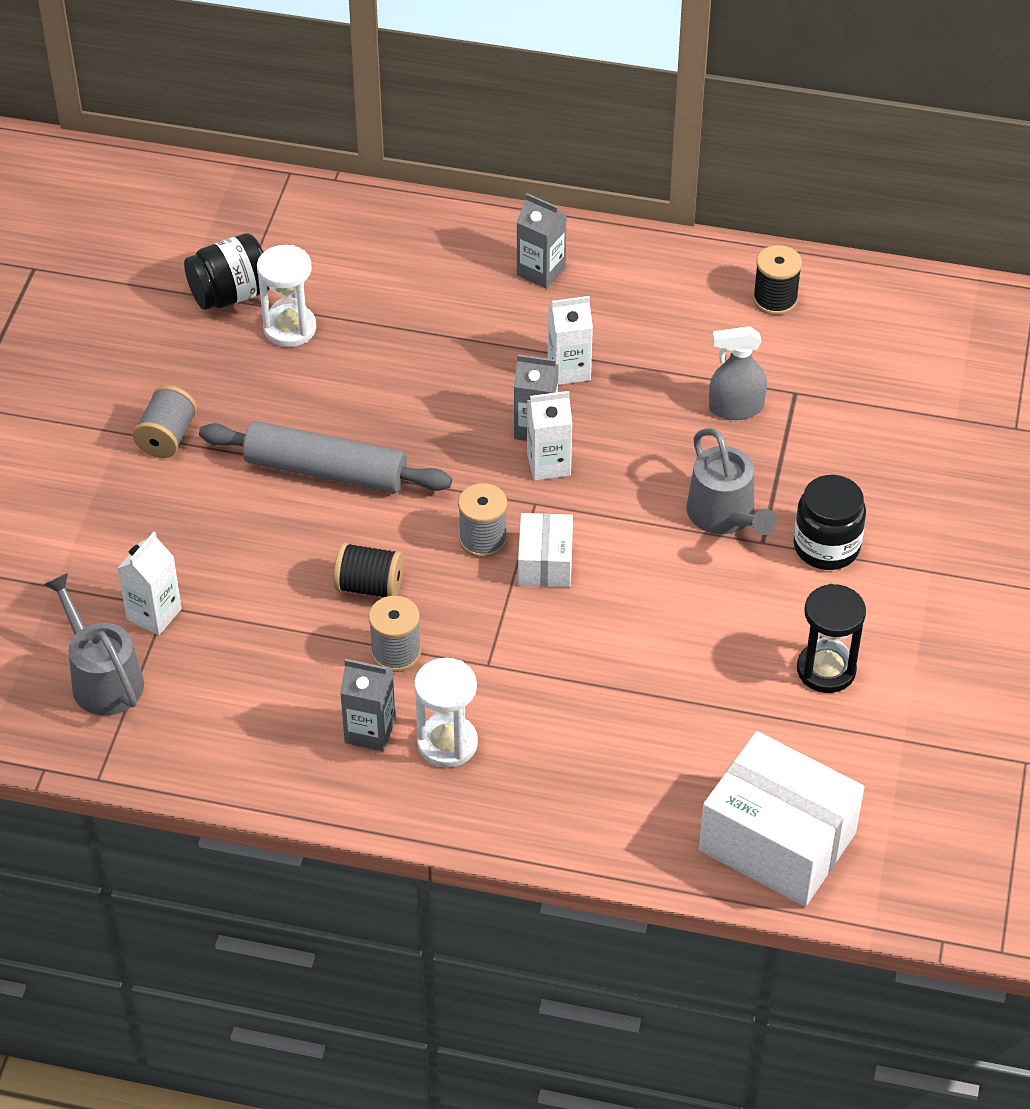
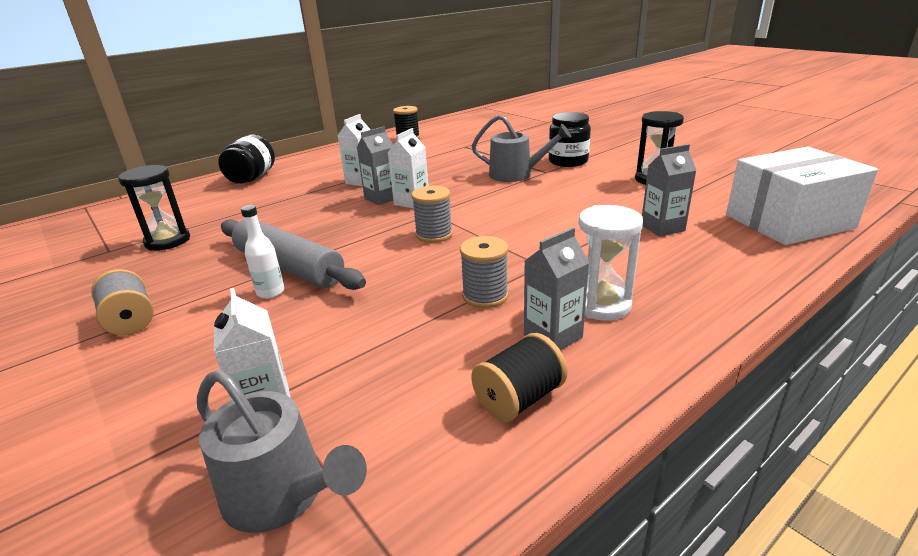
camera: 50 degrees left, 20 degrees down
(102, 679) = (281, 494): grey watering can -> grey watering can turned 150 degrees counterclockwise
(230, 295) = (99, 251): black jar -> black jar (252, 178)
(277, 494) = (270, 292): none -> white bottle
(290, 328) = (168, 241): white hourglass -> black hourglass
(325, 471) = (289, 267): grey rolling pin -> grey rolling pin turned 75 degrees clockwise
(369, 586) = (410, 285): black spool -> black spool (519, 398)
(541, 271) = (292, 171): grey carton -> grey carton (662, 228)
(545, 563) = (481, 223): white box -> none
(735, 408) = (453, 157): grey spray bottle -> none

